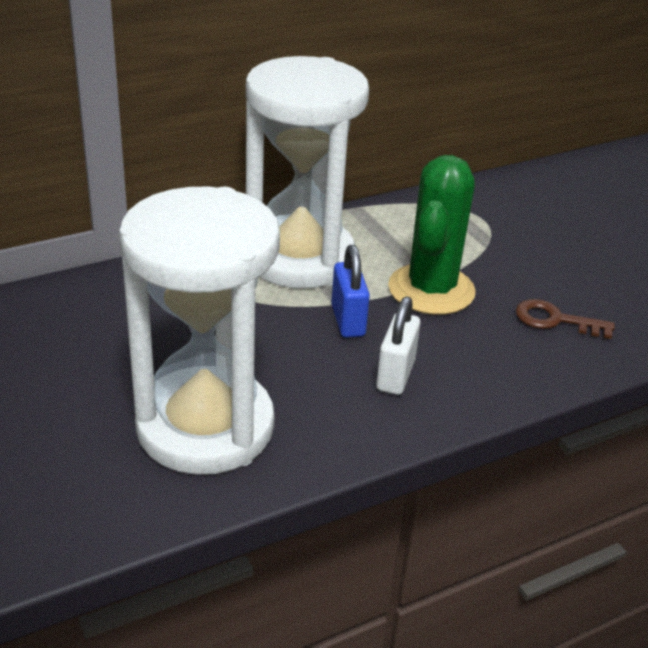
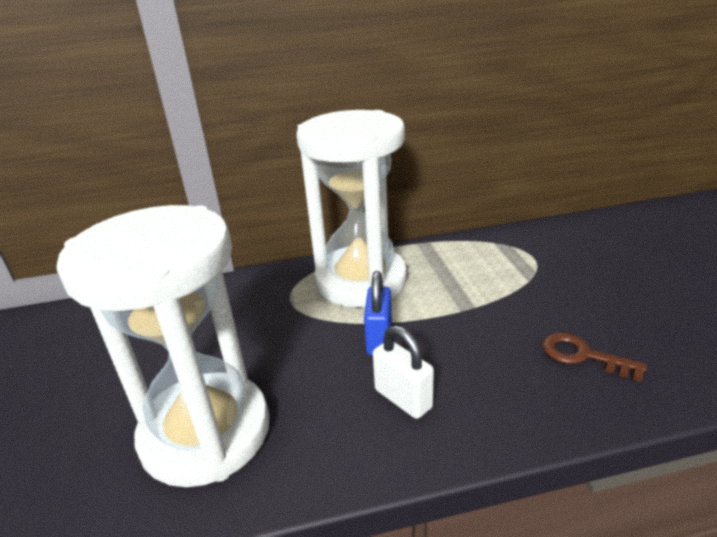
camera: 20 degrees right, 5 degrees down
(395, 375) = (403, 399): white padlock -> white padlock turned 75 degrees counterclockwise
(431, 290) = (466, 316): green cactus -> none

